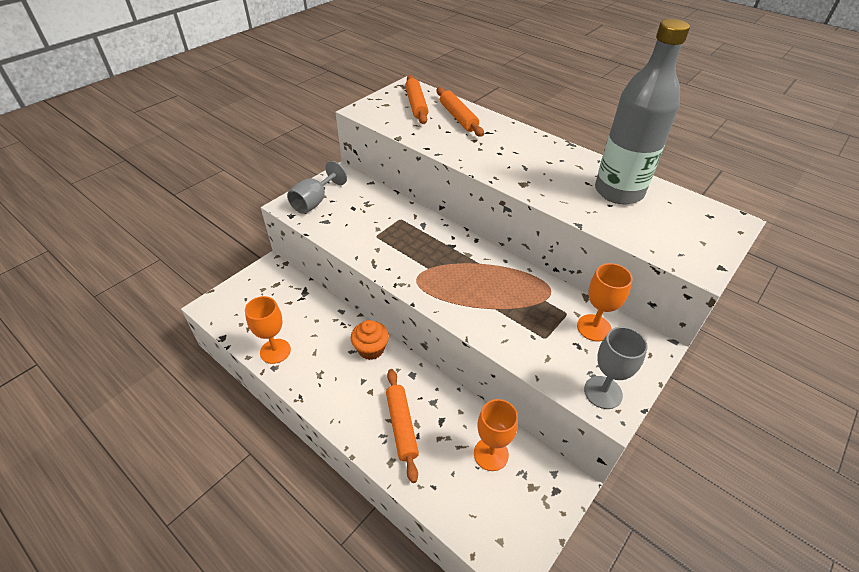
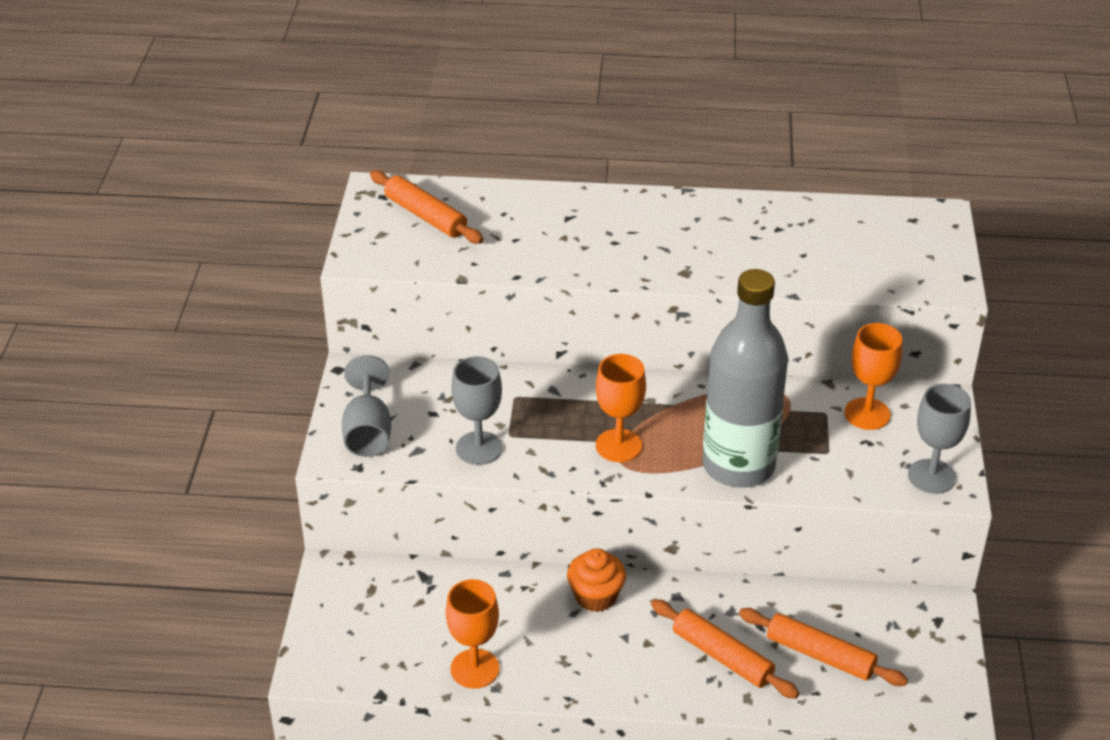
camera: 35 degrees left, 5 degrees down
(354, 235) = (479, 448): none -> grey goblet
(458, 117) = (506, 211): orange rolling pin -> orange rolling pin (820, 655)
(491, 454) = (844, 626): orange goblet -> orange goblet (618, 445)
(618, 192) = (798, 233): grey bottle -> grey bottle (738, 466)

